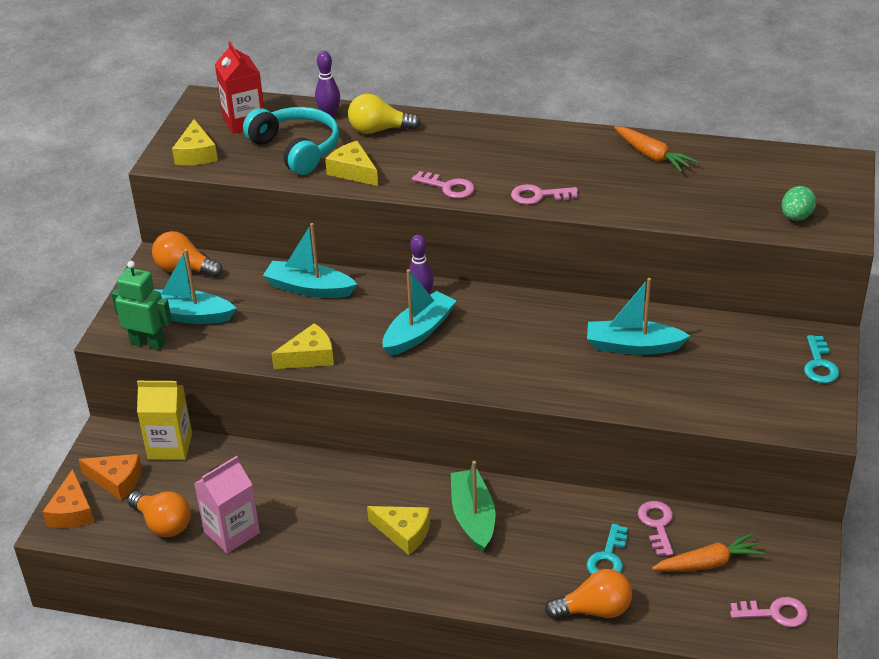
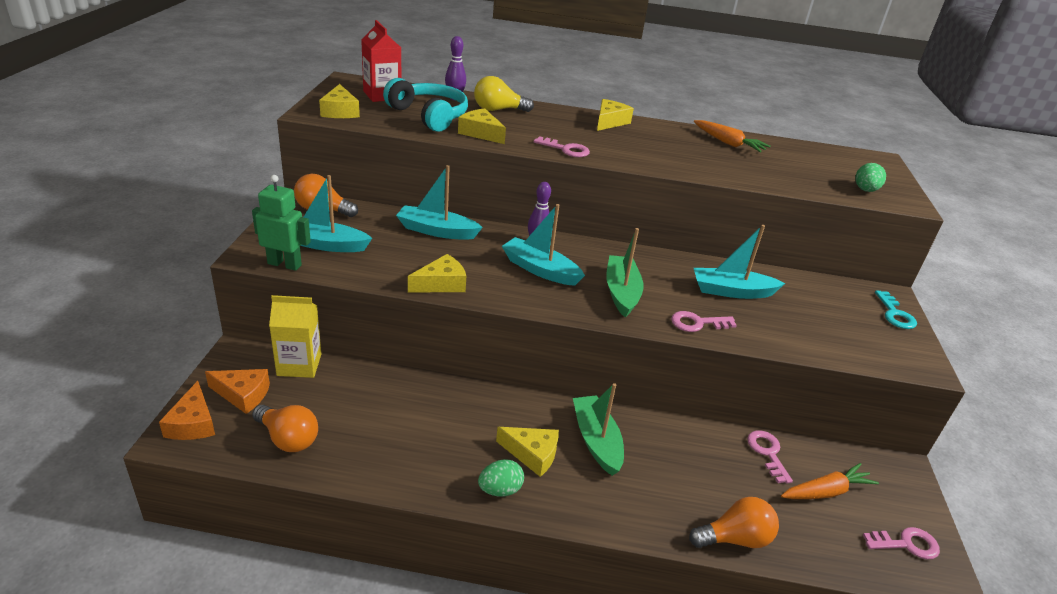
camera: 10 degrees left, 5 degrees down
(231, 532) = (359, 449): pink carton -> none
(367, 568) = (500, 490): none -> green egg
(418, 332) = (540, 270): turquoise boat -> turquoise boat turned 90 degrees counterclockwise
(504, 355) = (621, 292): none -> green boat
(512, 135) = (609, 122): none -> yellow cheese
(538, 196) = (645, 161): pink key -> pink key (697, 323)
(608, 558) = (732, 484): turquoise key -> none

